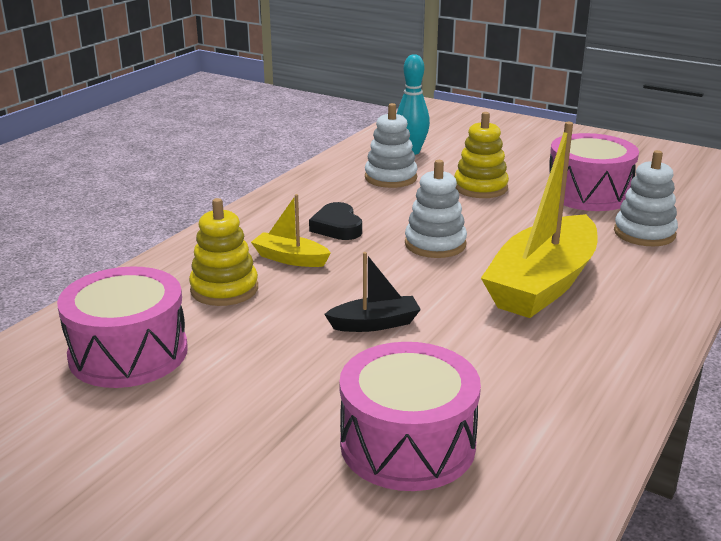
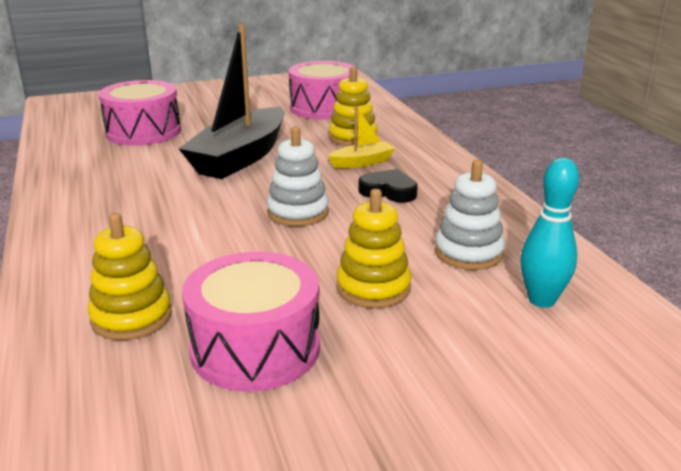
camera: 130 degrees right, 0 degrees up
(375, 324) = (240, 157): black boat -> black boat, size x2.15
(542, 284) = (171, 221): yellow boat -> none
(644, 233) = (131, 317): white stacking toy -> yellow stacking toy

